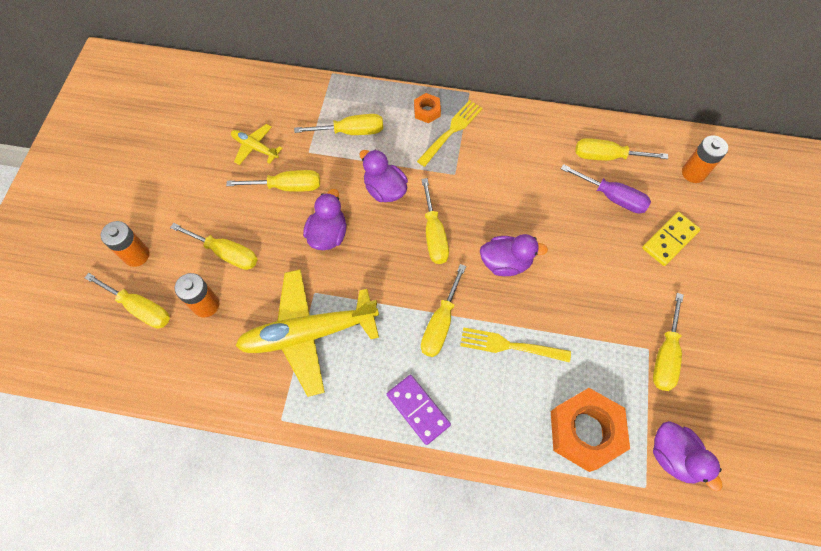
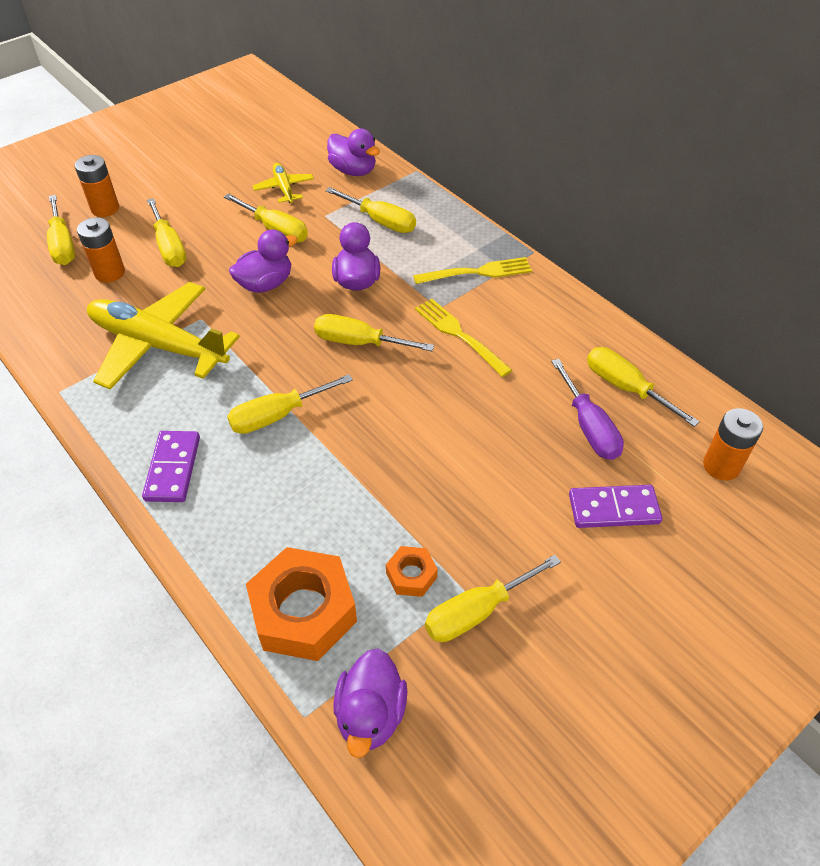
camera: 40 degrees right, 15 degrees down
(427, 111) = (472, 244): orange nut -> orange nut (411, 575)
(434, 235) = (359, 342): yellow screwdriver -> yellow screwdriver turned 75 degrees clockwise
(505, 263) = (401, 409): purple duck -> purple duck (353, 171)
(510, 346) = (321, 480): yellow fork -> yellow fork (460, 335)
(669, 240) = (613, 508): yellow domino -> purple domino

